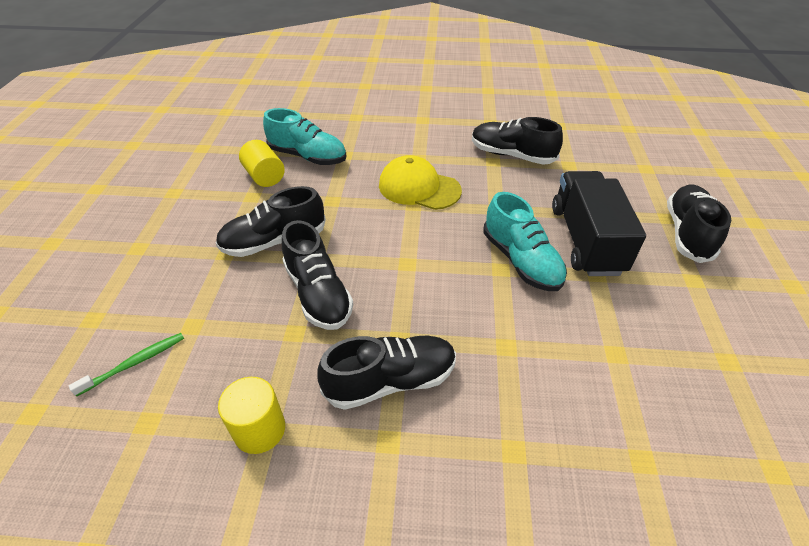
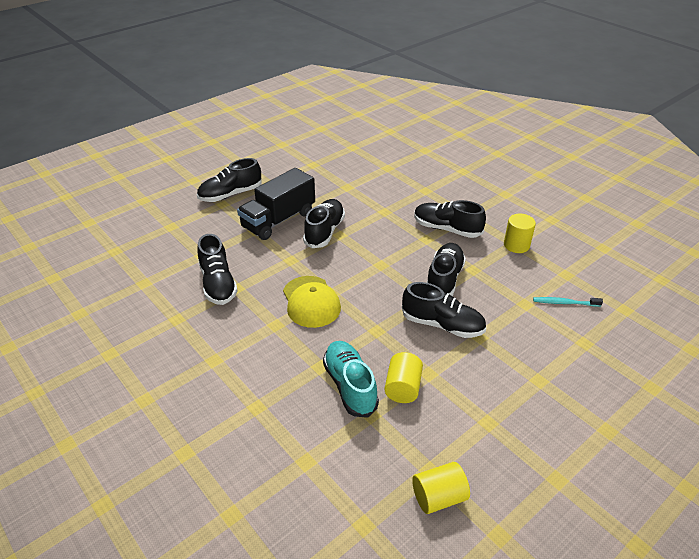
camera: 135 degrees left, 5 degrees down
(134, 363) = (565, 303): green toothbrush -> turquoise toothbrush
(186, 140) = (439, 497): none -> yellow cylinder
(521, 261) = (324, 231): turquoise shoe -> black shoe

